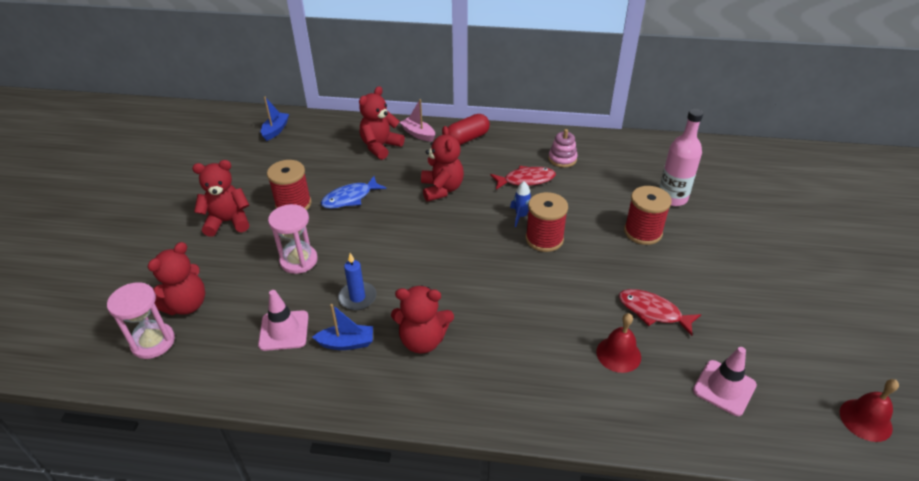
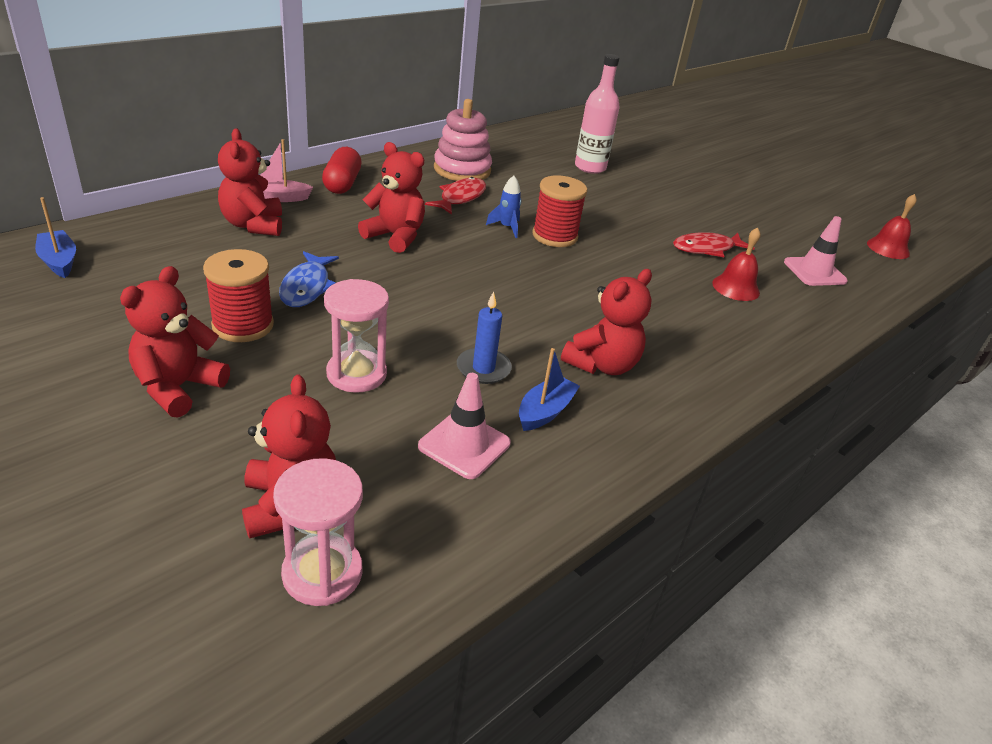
camera: 55 degrees left, 5 degrees down
(562, 159) = (462, 170): pink stacking toy -> pink stacking toy, size x1.65
(643, 232) = (611, 199): red spool -> none

